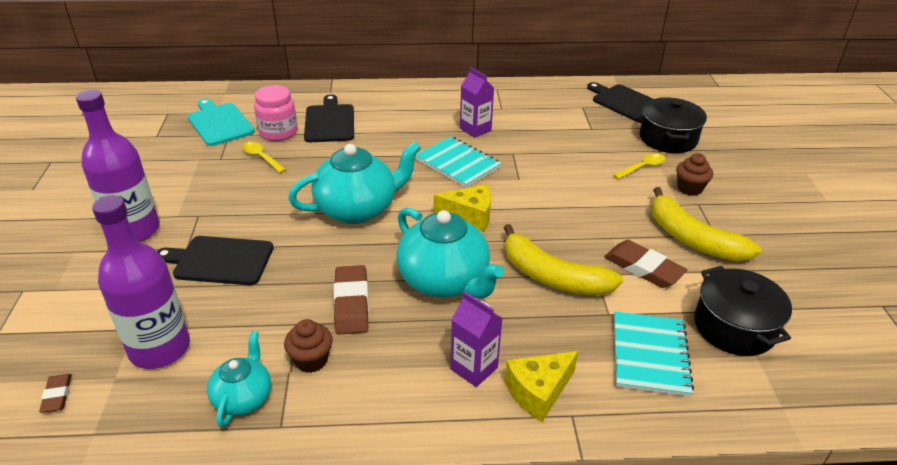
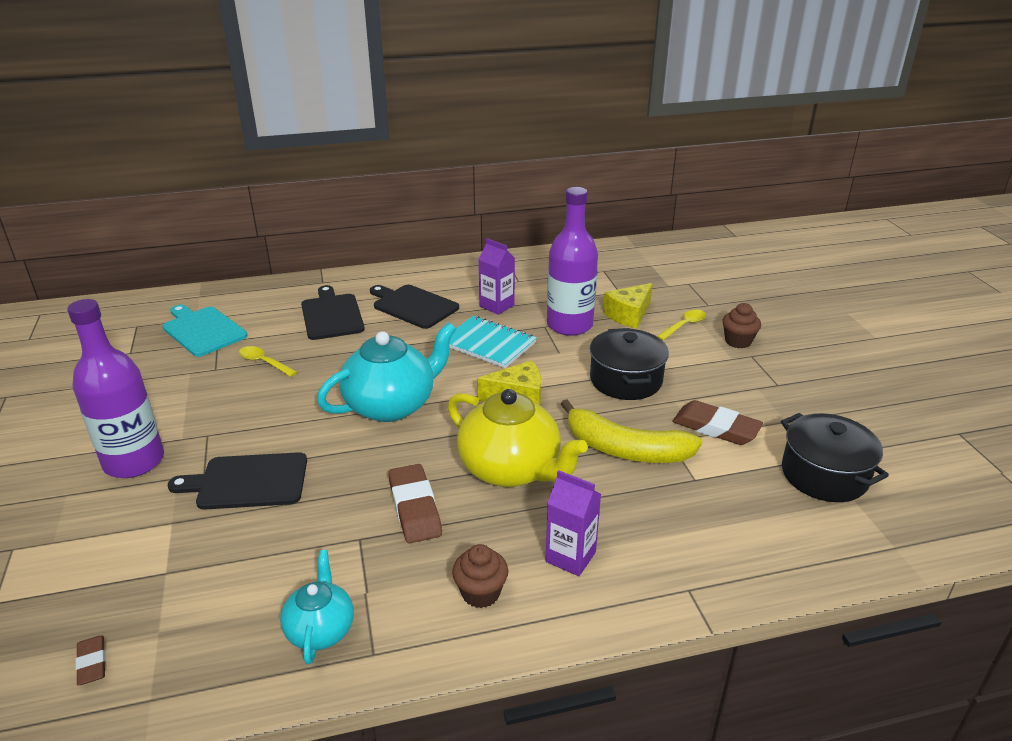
camera: 10 degrees left, 5 degrees down
(160, 349) = (204, 590): purple bottle -> purple bottle (569, 325)
(278, 132) = (275, 333): pink jar -> none
(311, 360) = (387, 576): brown cupcake -> brown cupcake (480, 593)
(444, 281) = (511, 469): turquoise teapot -> yellow teapot
(538, 392) = (646, 571): yellow cheese -> yellow cheese (629, 315)
(626, 103) = (648, 262): black cutting board -> black cutting board (413, 306)
(650, 355) = (749, 515): turquoise notebook -> none
(668, 138) = (701, 293): black pot -> black pot (626, 380)
(692, 239) = (756, 392): yellow banana -> none

